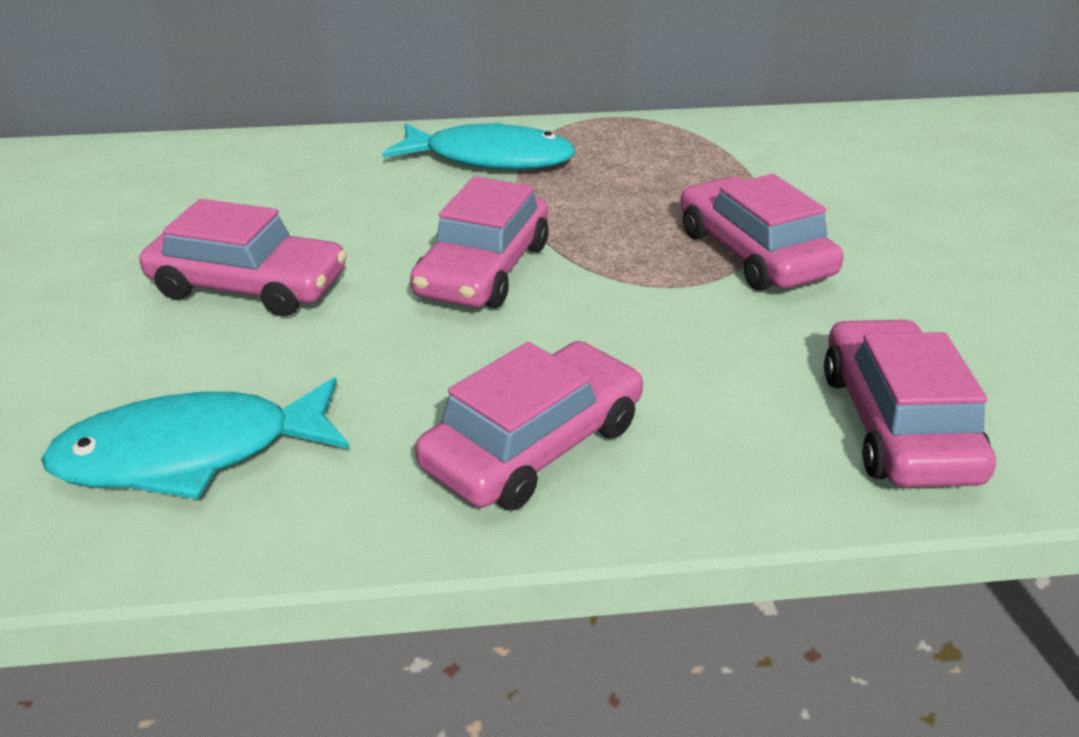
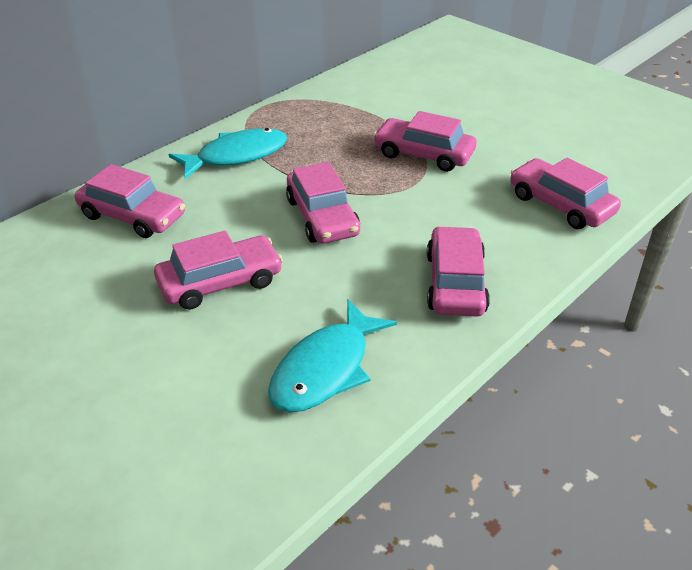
camera: 40 degrees left, 5 degrees up
(279, 175) = (132, 216): none -> pink car

